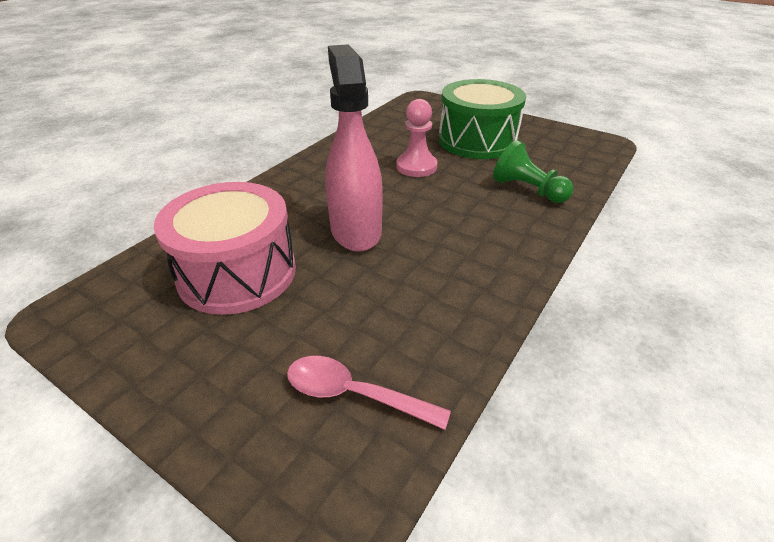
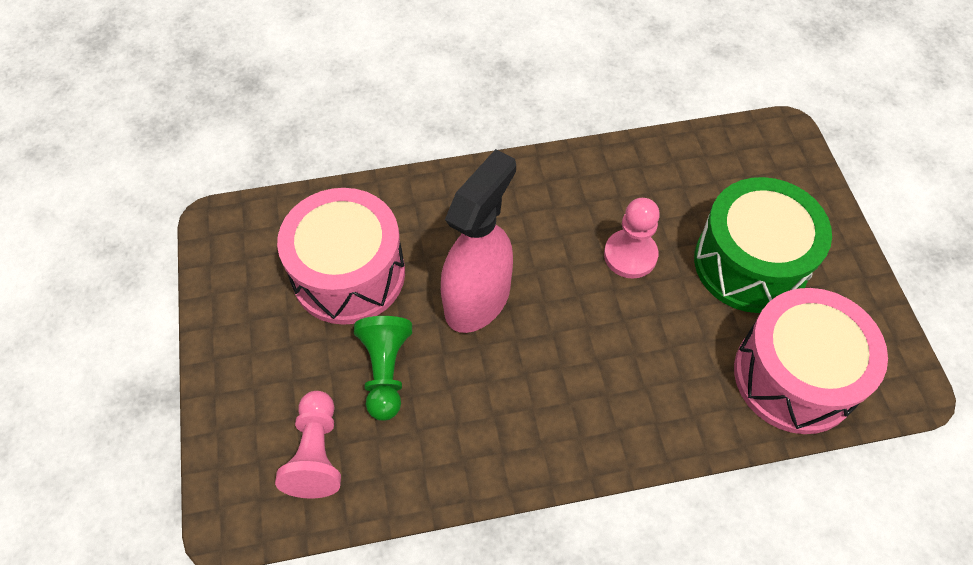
camera: 45 degrees right, 20 degrees up
(354, 394) = (316, 453): pink spoon -> pink pawn
(528, 190) = (699, 380): green pawn -> green pawn (385, 372)
(562, 164) = (794, 376): none -> pink drum

